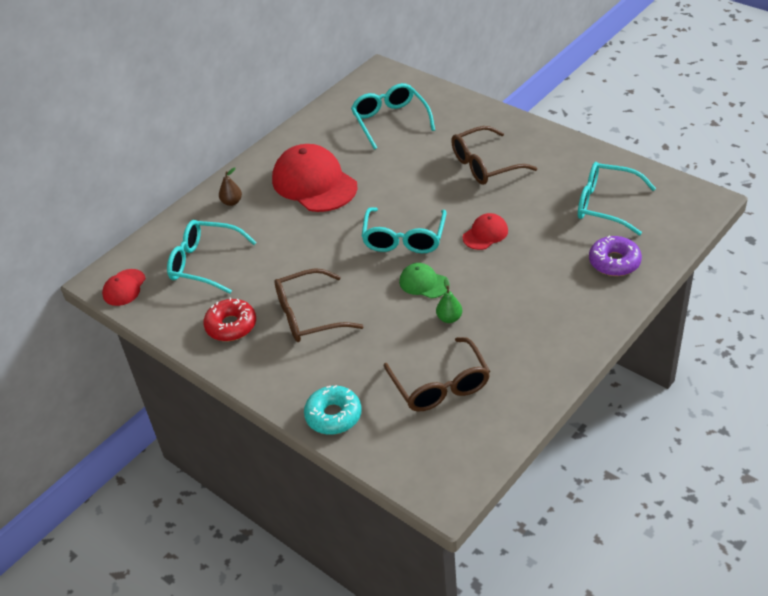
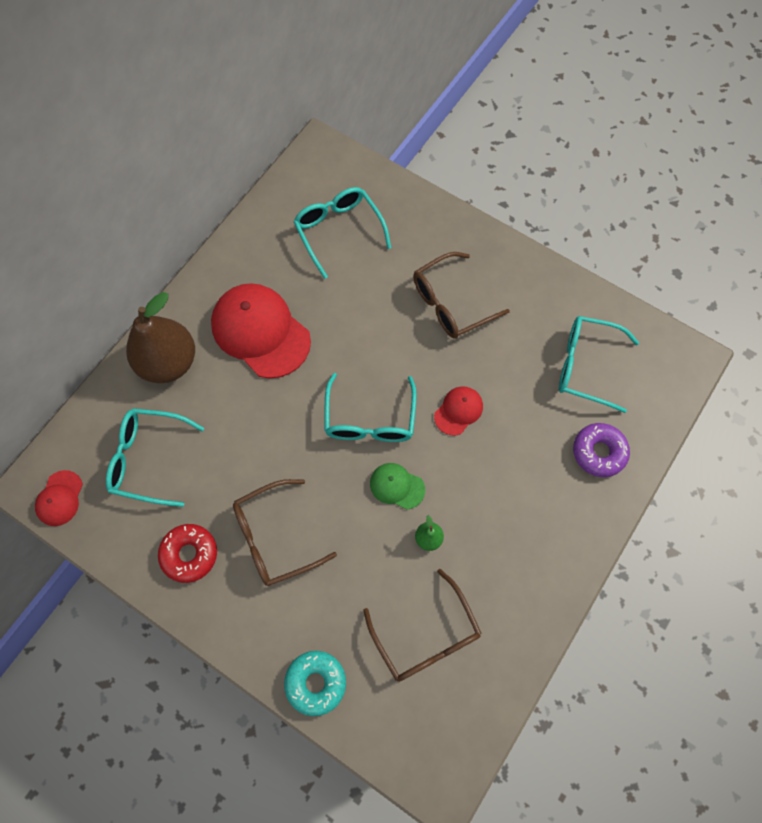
camera: 10 degrees left, 25 degrees up
(232, 202) = (168, 362): brown pear -> brown pear, size x2.48

